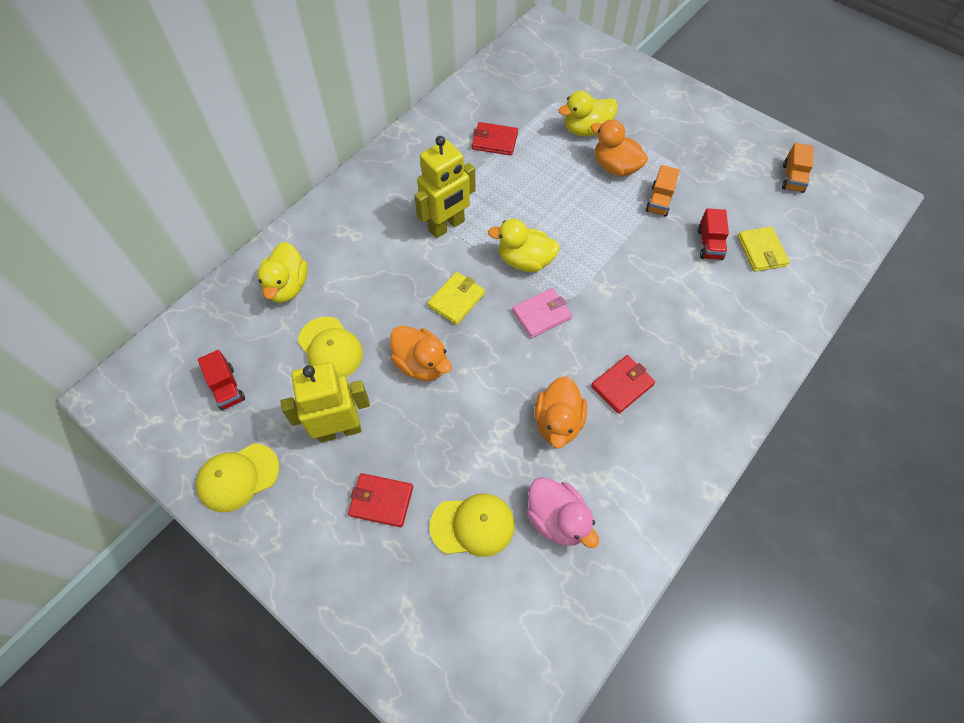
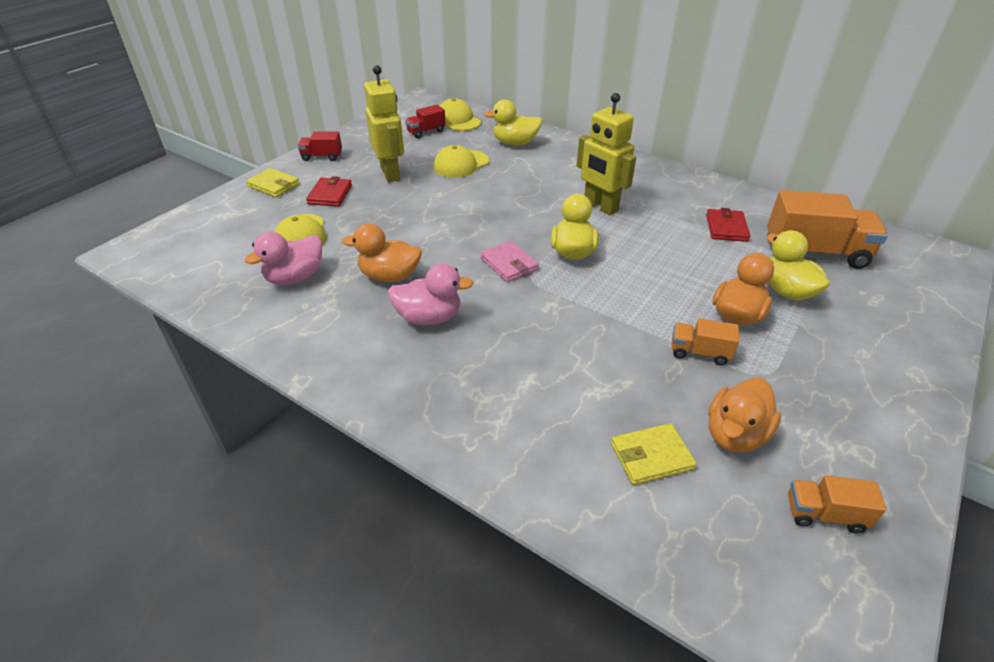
camera: 85 degrees right, 20 degrees down
(238, 477) = (358, 143): yellow cap -> yellow cap (457, 120)
(421, 364) = (449, 203): orange duck -> orange duck (735, 434)
(456, 300) = (517, 216): yellow wallet -> yellow wallet (274, 185)
(536, 97) = (815, 253): none -> orange truck
(622, 385) = (429, 317): red wallet -> pink duck
(709, 244) = (644, 398): red truck -> red truck (322, 157)

